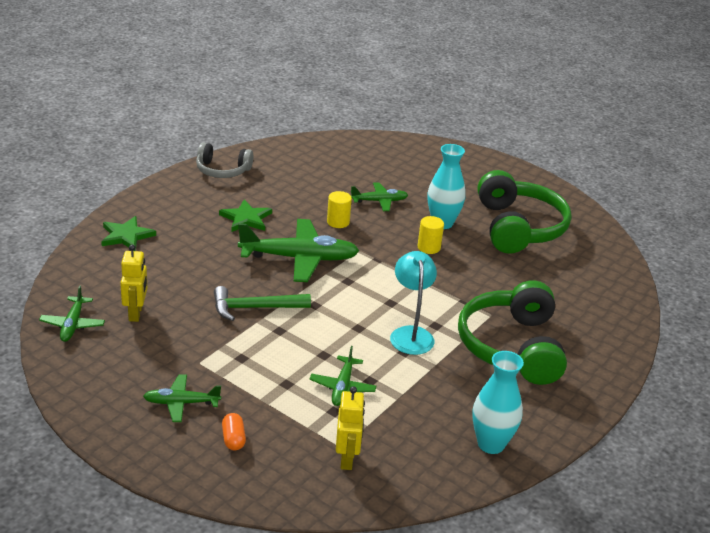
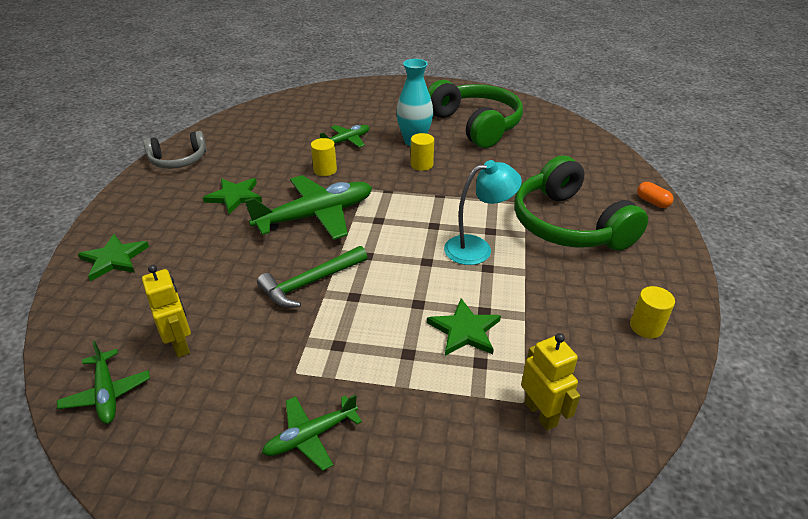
camera: 25 degrees left, 5 degrees up
(233, 439) = (405, 454): orange capsule -> orange capsule (652, 202)
(342, 387) = (465, 330): green plane -> green star
(410, 334) = (477, 248): turquoise lamp -> turquoise lamp turned 105 degrees clockwise
(491, 444) = (646, 327): turquoise vase -> yellow cylinder

